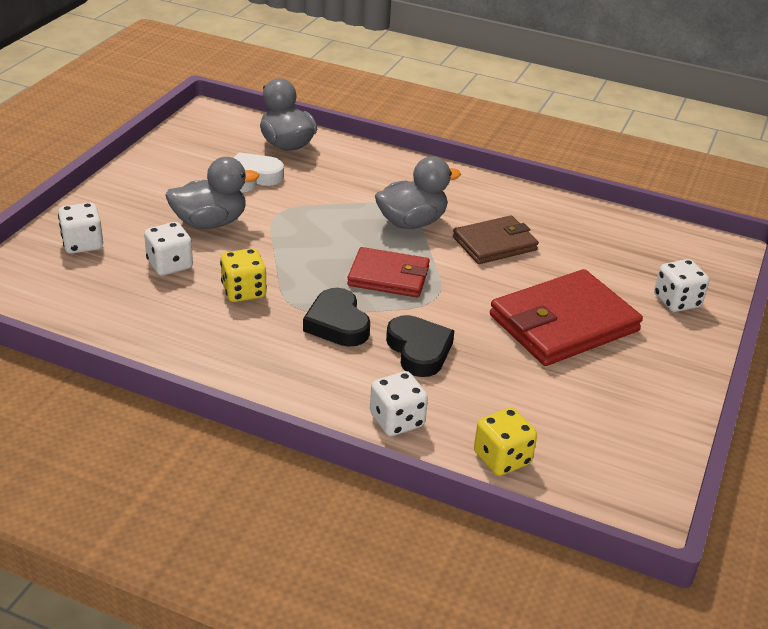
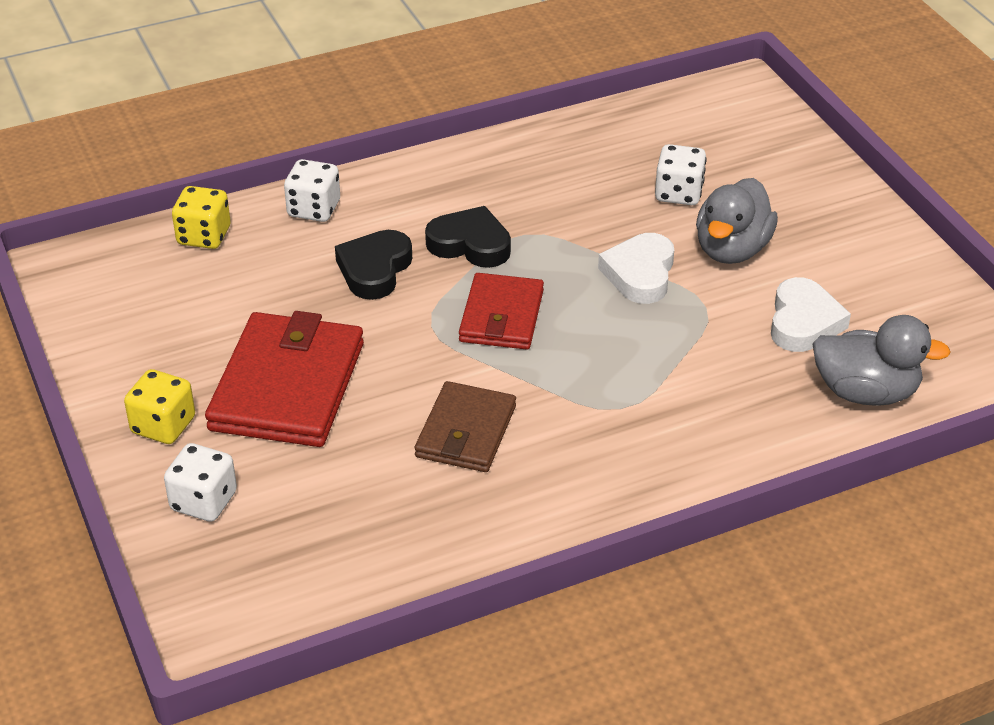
camera: 135 degrees right, 5 degrees up
(83, 244) = (771, 160): white dice -> none
(244, 291) = (584, 215): yellow dice -> yellow dice (163, 426)
(278, 245) = (640, 274): none -> white heart
(389, 276) = (501, 316): red wallet -> red wallet turned 45 degrees counterclockwise
(412, 222) = (578, 393): grey duck -> none
(419, 350) = (374, 269): black heart -> black heart turned 90 degrees clockwise

